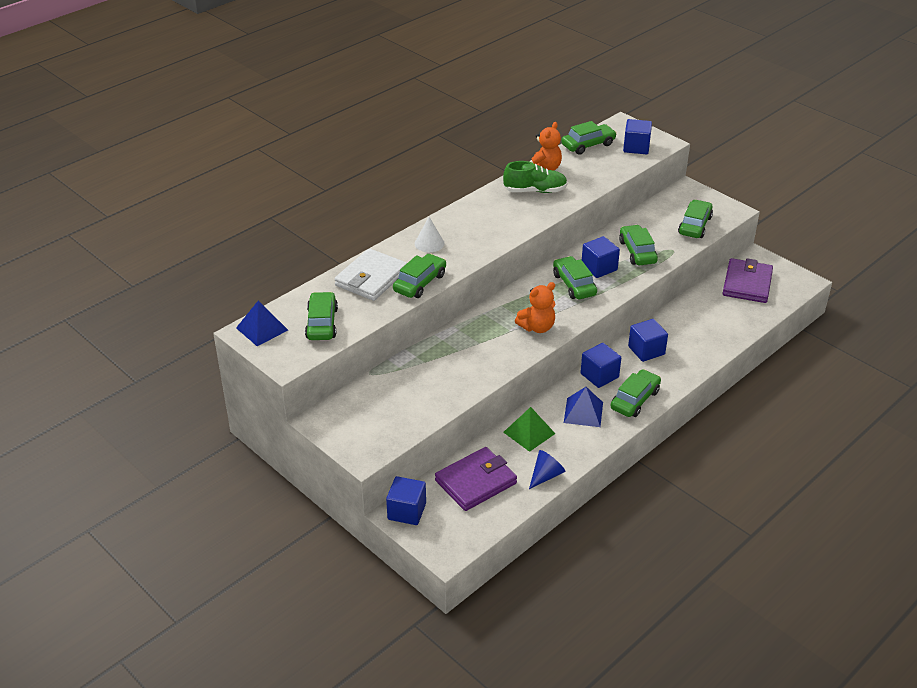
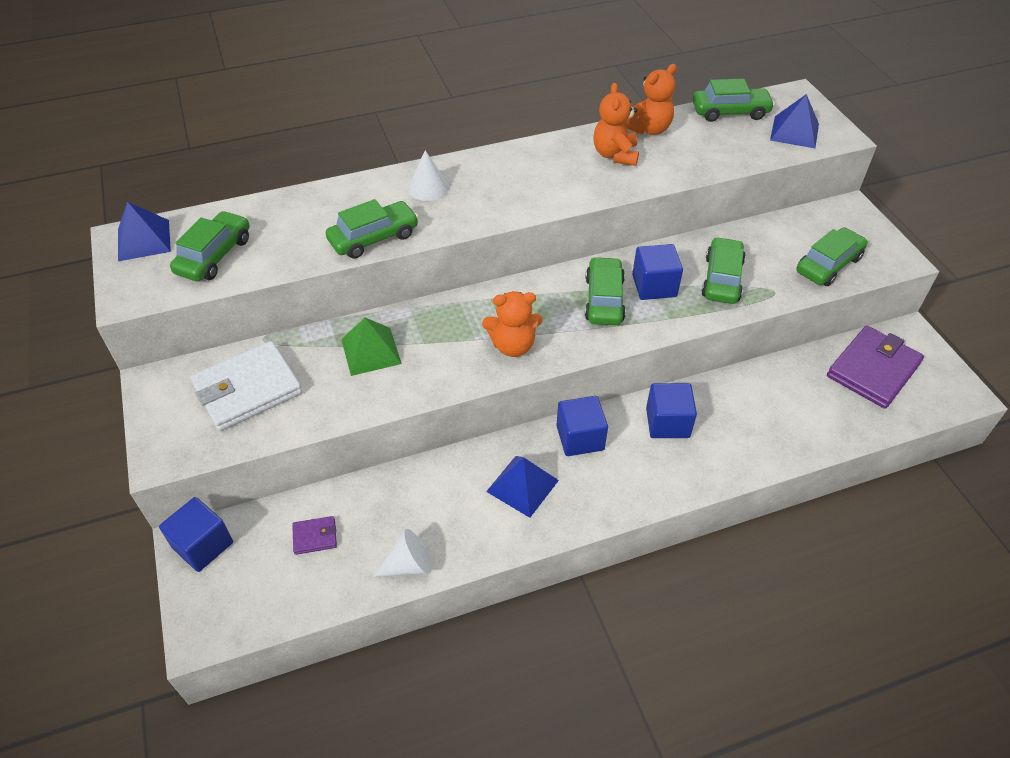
camera: 25 degrees right, 10 degrees up
(371, 278) = (322, 213): white wallet -> white wallet (248, 390)
(475, 482) = (315, 536): purple wallet -> purple wallet, size x0.45
(529, 432) = (432, 489): green pyramid -> green pyramid (371, 351)
(535, 191) = (615, 155): green shoe -> orange teddy bear
(546, 475) = (408, 565): blue cone -> white cone
(635, 400) = (604, 493): green car -> none
(636, 147) = (794, 132): blue cube -> blue pyramid

